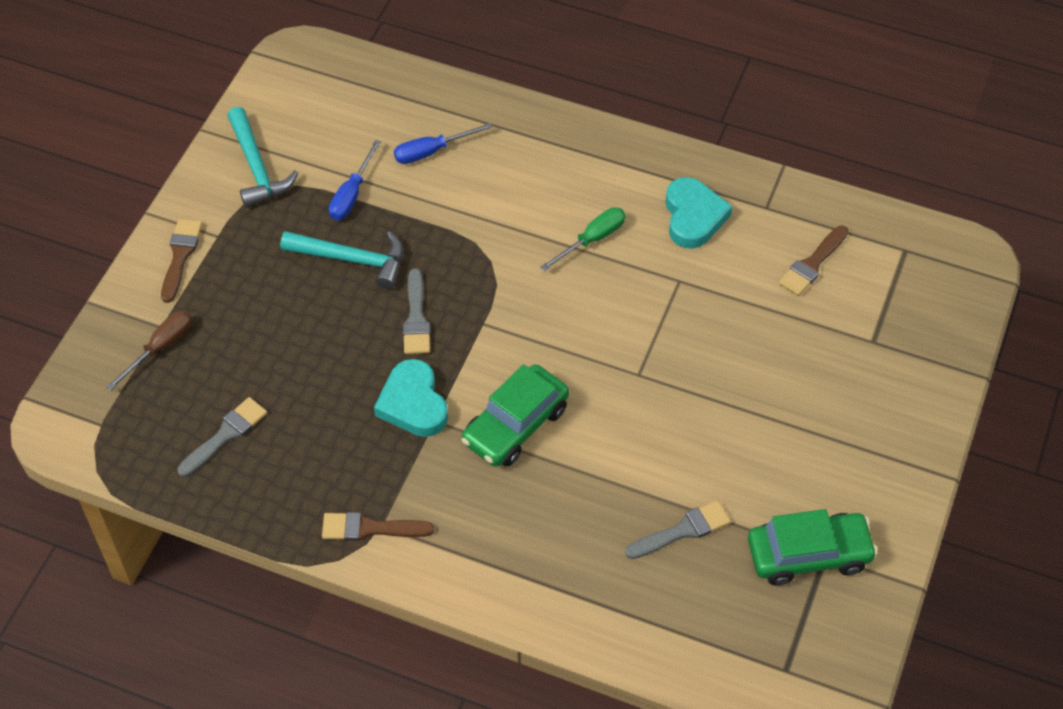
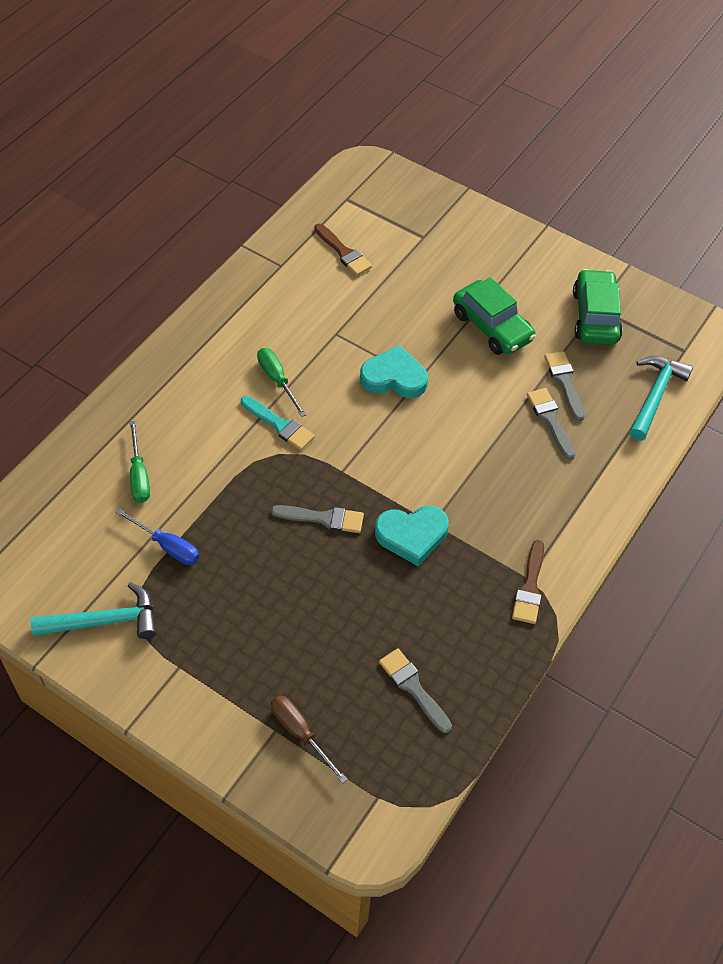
camera: 80 degrees left, 0 degrees up
(180, 256) = (193, 703): brown brush -> none
(352, 260) = (244, 557): turquoise hammer -> turquoise hammer (655, 396)
(431, 151) = (139, 475): blue screwdriver -> green screwdriver
(515, 425) = (449, 468): green car -> green car (492, 327)
(530, 254) = (279, 425): none -> turquoise brush
(616, 522) = (550, 420): none -> grey brush
(693, 217) = (275, 311): turquoise heart -> turquoise heart (394, 377)

